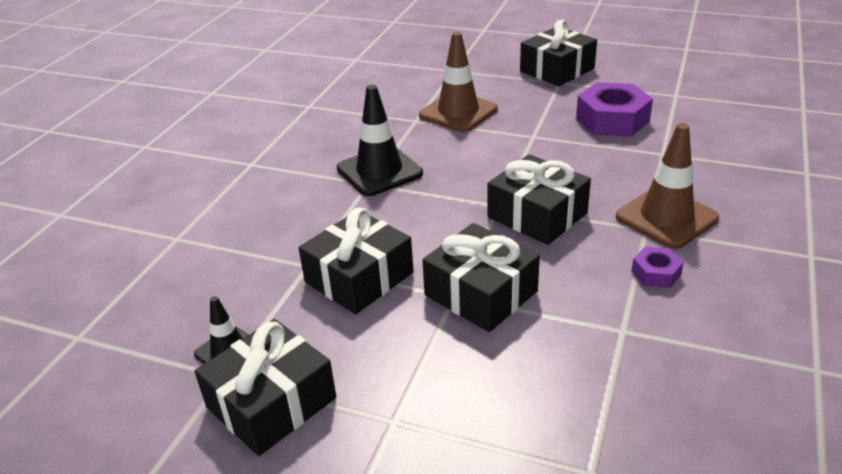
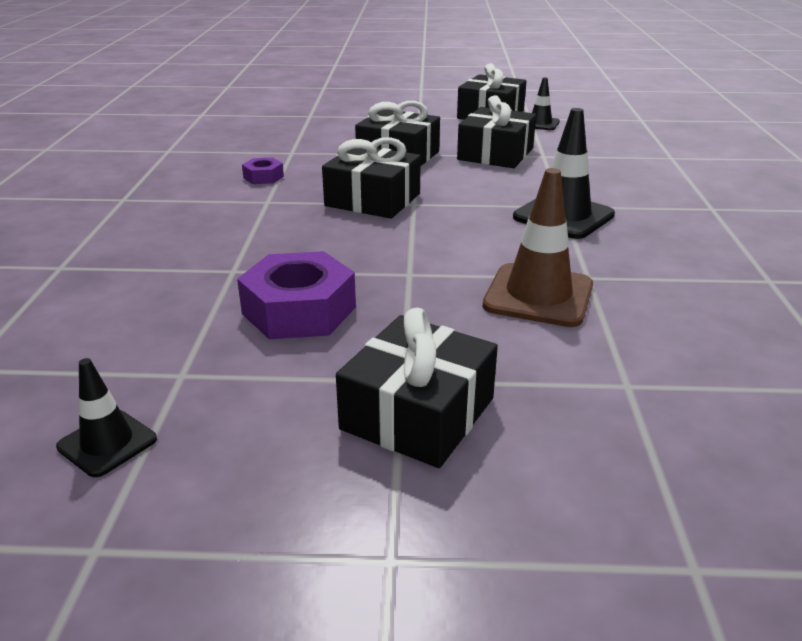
camera: 160 degrees right, 5 degrees down
(666, 218) = (245, 210): brown traffic cone -> none
(699, 73) = (107, 443): none -> black traffic cone

